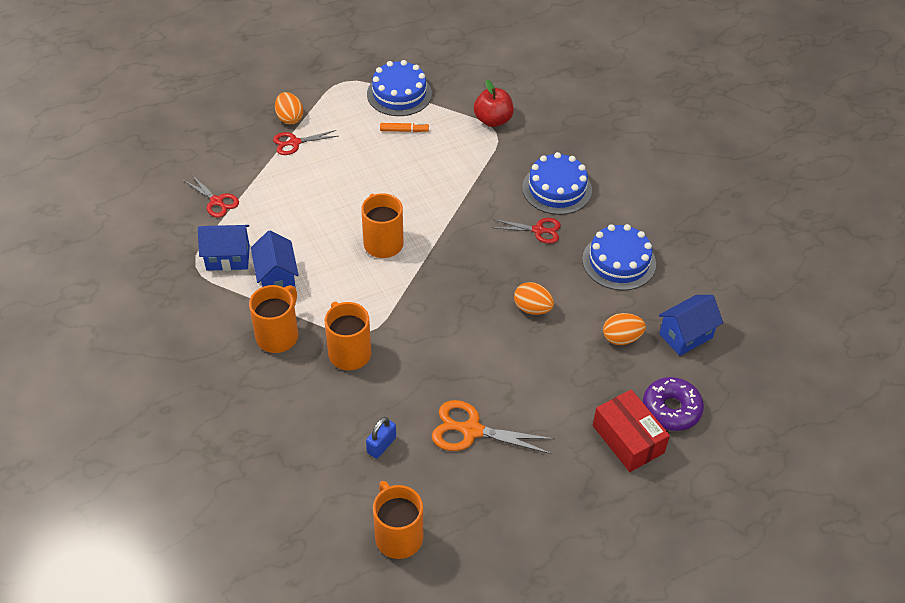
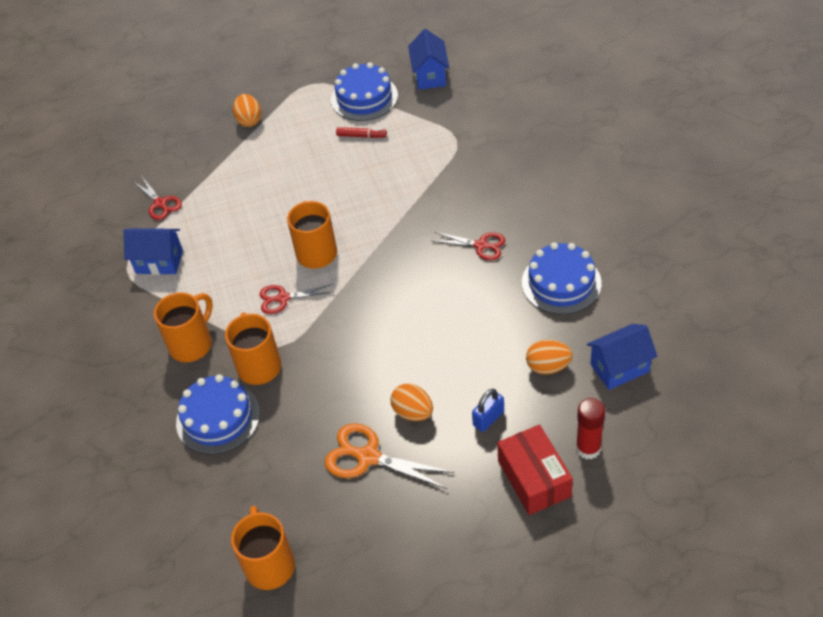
camera: 15 degrees right, 0 degrees up
(277, 279) = (203, 285): blue house -> blue house (430, 76)
(294, 142) = (249, 146): red scissors -> red scissors (283, 298)
(381, 445) = (272, 466): blue padlock -> blue padlock (488, 418)
(404, 130) = (361, 136): orange marker -> red marker
(493, 120) = (455, 127): red apple -> none
(532, 308) = (458, 329): orange egg -> orange egg (413, 412)
(557, 189) = (509, 202): blue cake -> blue cake (218, 418)
(671, 409) = (588, 448): purple donut -> red glue stick

